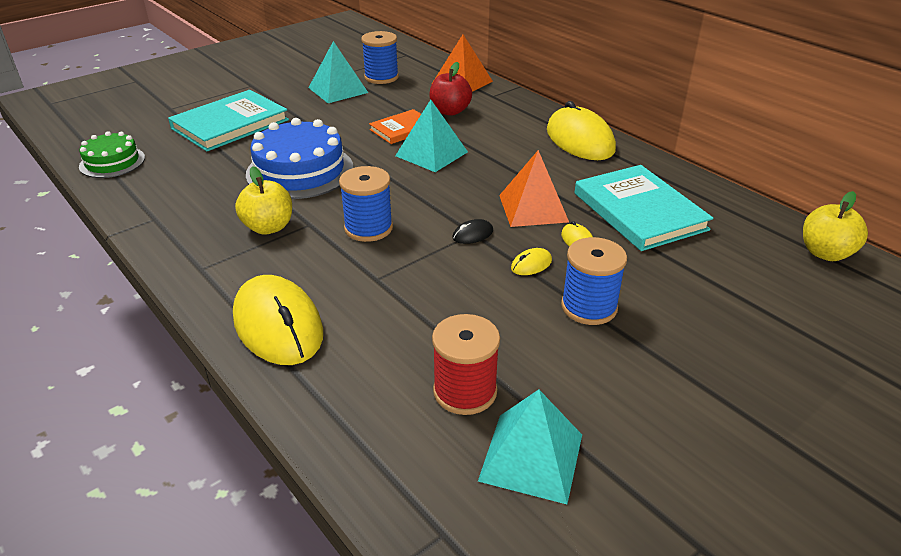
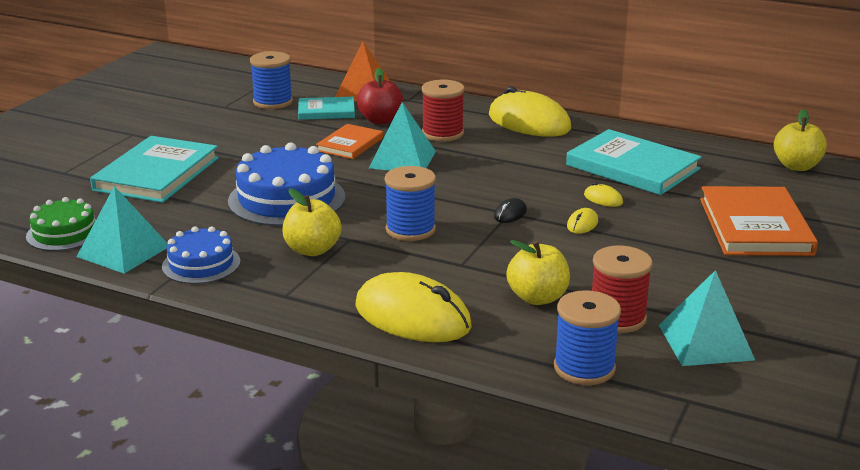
camera: 25 degrees left, 10 degrees down
(172, 217) = (201, 264): none -> blue cake
(338, 90) = (239, 122): turquoise pyramid -> turquoise pyramid (123, 251)
(409, 340) = (537, 298): none -> yellow apple
(414, 94) = (326, 111): none -> turquoise book
(490, 135) = (442, 133): none -> red spool
(533, 208) = (542, 183): orange pyramid -> none
(589, 307) = (656, 242): blue spool -> blue spool (584, 368)
(715, 318) = (755, 226): none -> orange book

